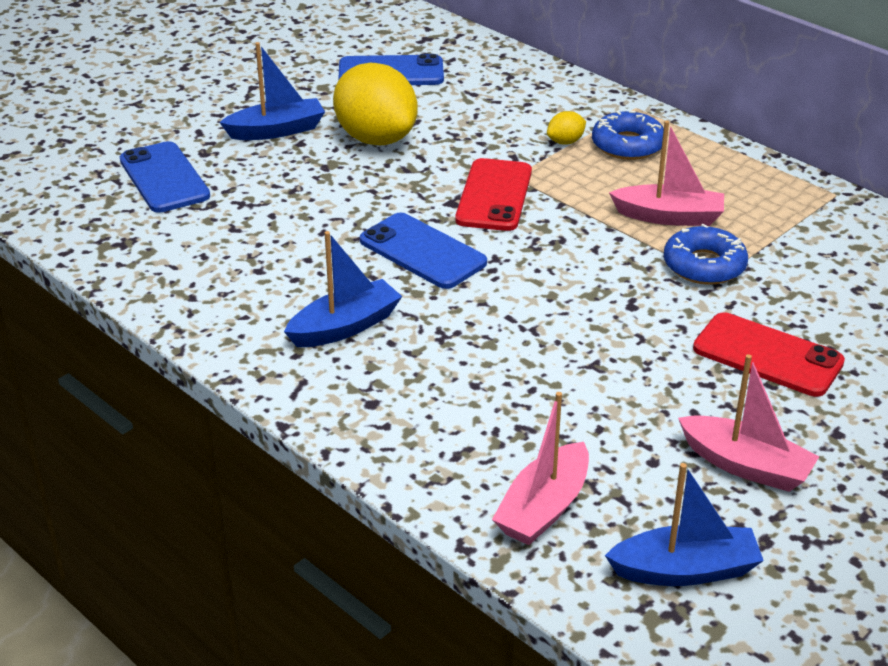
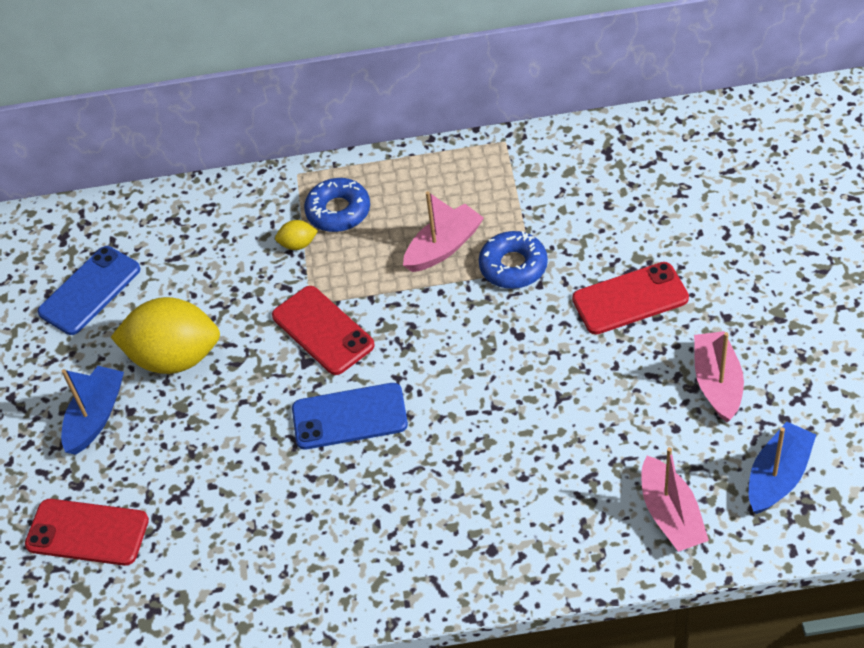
camera: 45 degrees left, 15 degrees up
(164, 178) = (87, 532): blue phone -> red phone
(345, 327) = (394, 517): blue boat -> none
(565, 142) = (298, 244): yellow lemon -> yellow lemon turned 75 degrees clockwise
(746, 466) = (717, 383): pink boat -> pink boat turned 75 degrees counterclockwise

